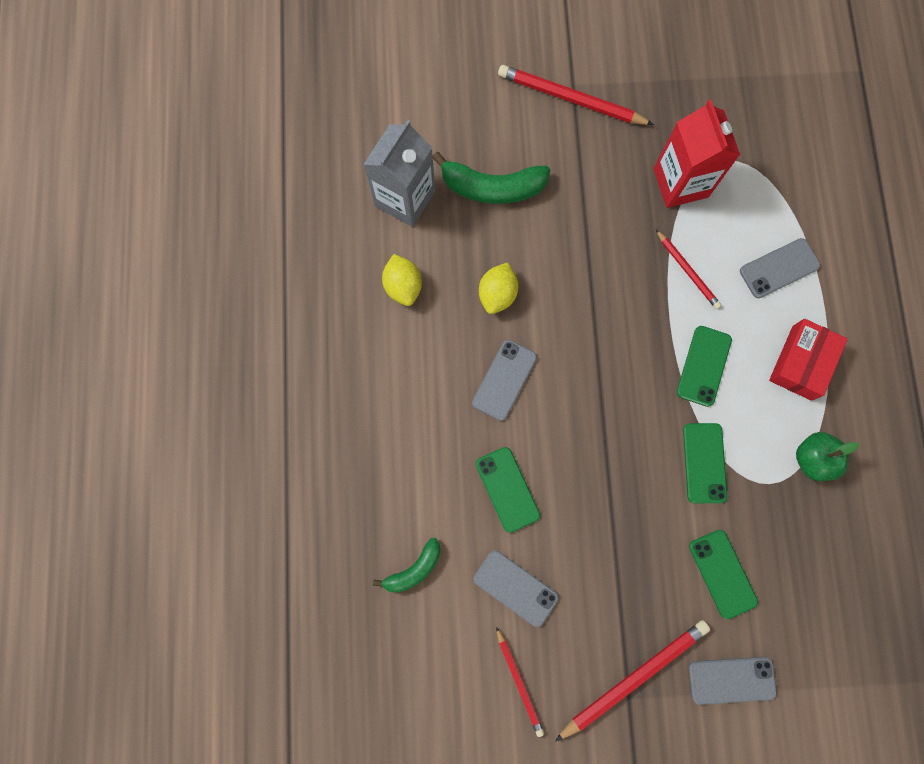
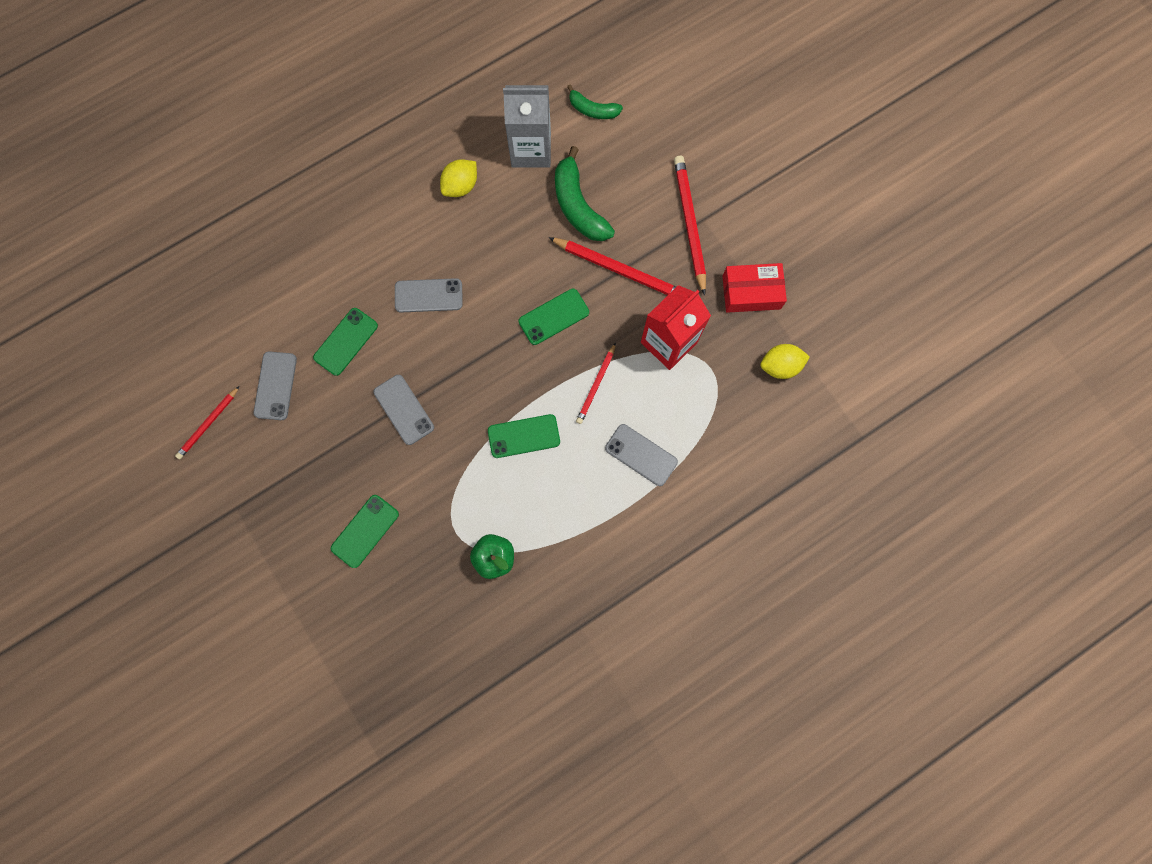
camera: 60 degrees right, 0 degrees up
(414, 569) = (252, 308): green banana -> green banana (593, 110)
(497, 294) = (493, 255): yellow lemon -> yellow lemon (780, 366)
(634, 678) = (252, 504): red pencil -> red pencil (619, 270)
(704, 463) = (445, 475): green phone -> green phone (554, 317)
(731, 680) = (287, 577): grey phone -> grey phone (404, 409)
(801, 363) = (570, 510): red box -> red box (751, 292)

